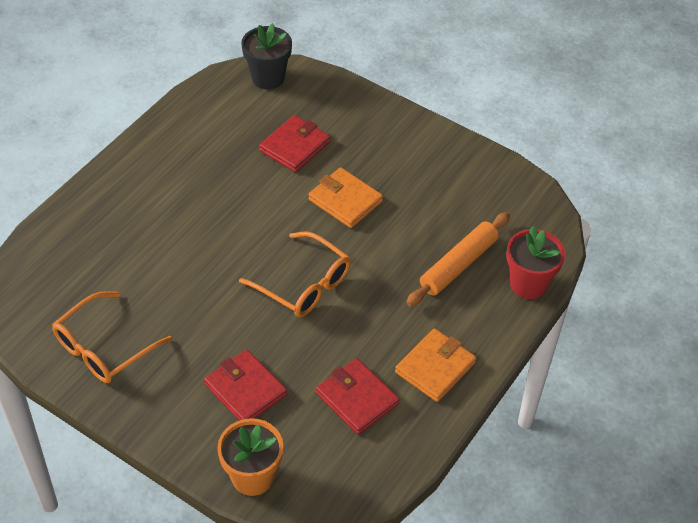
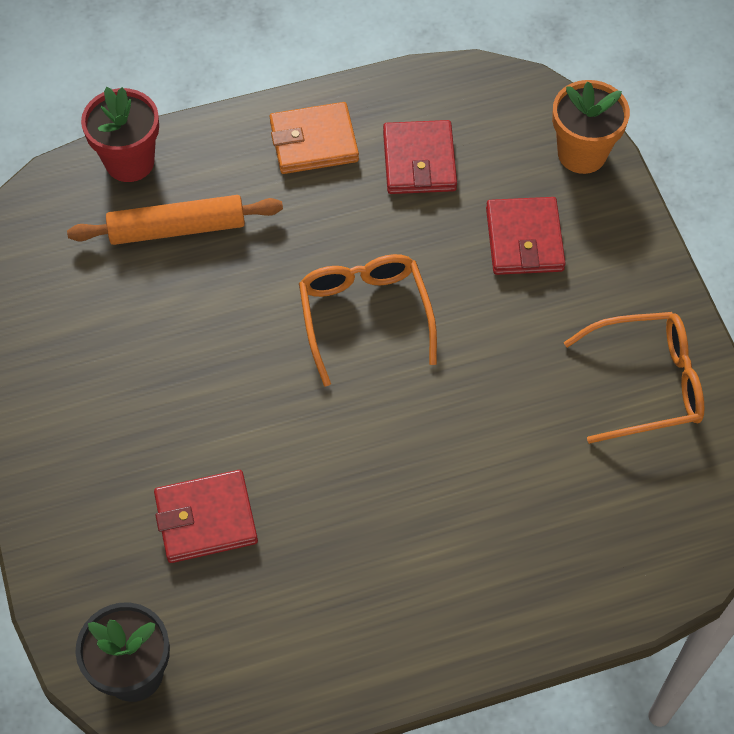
camera: 140 degrees left, 10 degrees up
(345, 200) = (219, 393): orange wallet -> none

